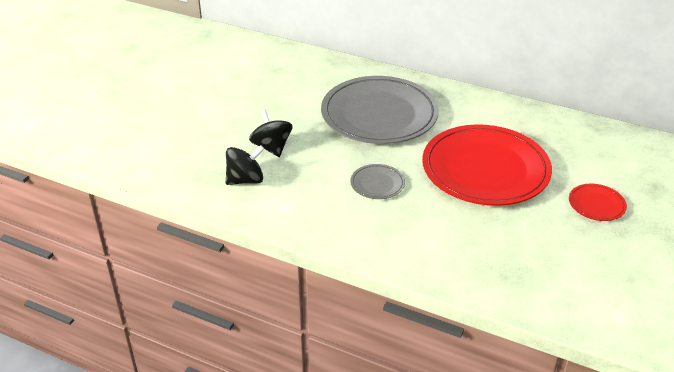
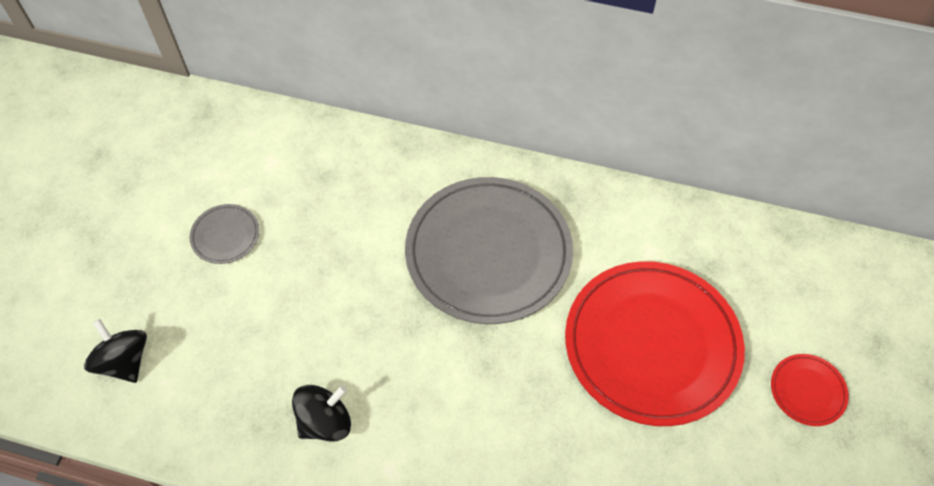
camera: 10 degrees left, 20 degrees up
(271, 147) = (349, 346): black spinning top -> black spinning top (124, 361)
(377, 184) = (510, 398): grey plate -> grey plate (225, 235)

